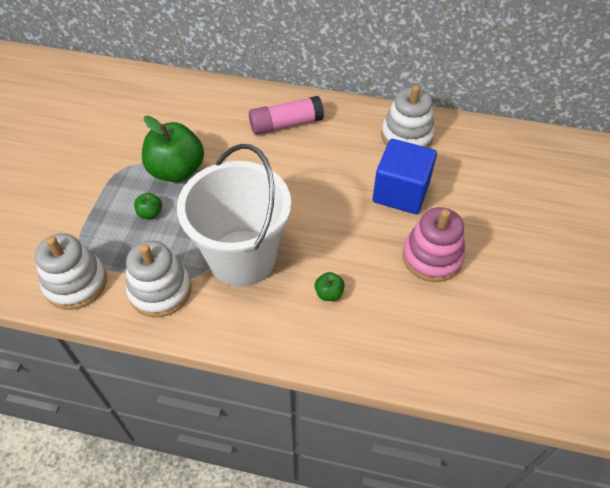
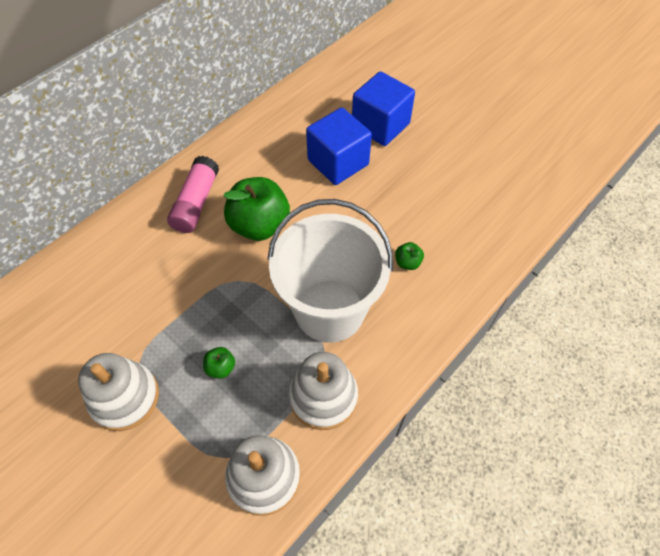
camera: 60 degrees left, 5 degrees up
(176, 171) = (182, 320): green apple -> green apple (260, 225)
(406, 136) = (282, 127): white stacking toy -> white stacking toy (125, 397)
(432, 257) = (415, 177): pink stacking toy -> none
(472, 203) = (380, 125): none -> blue cube

